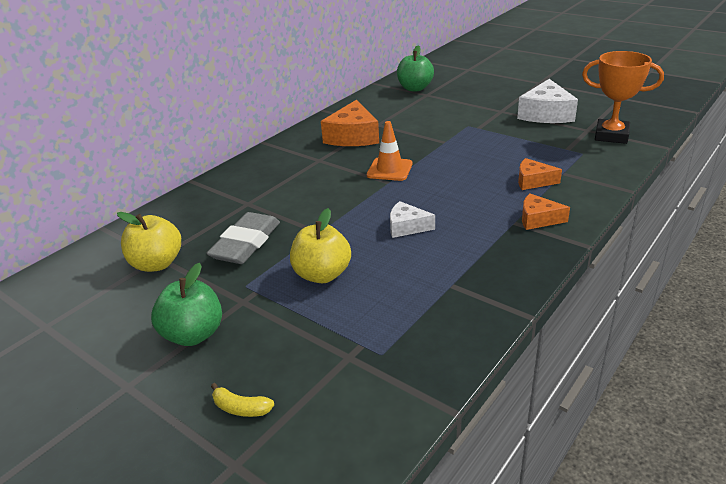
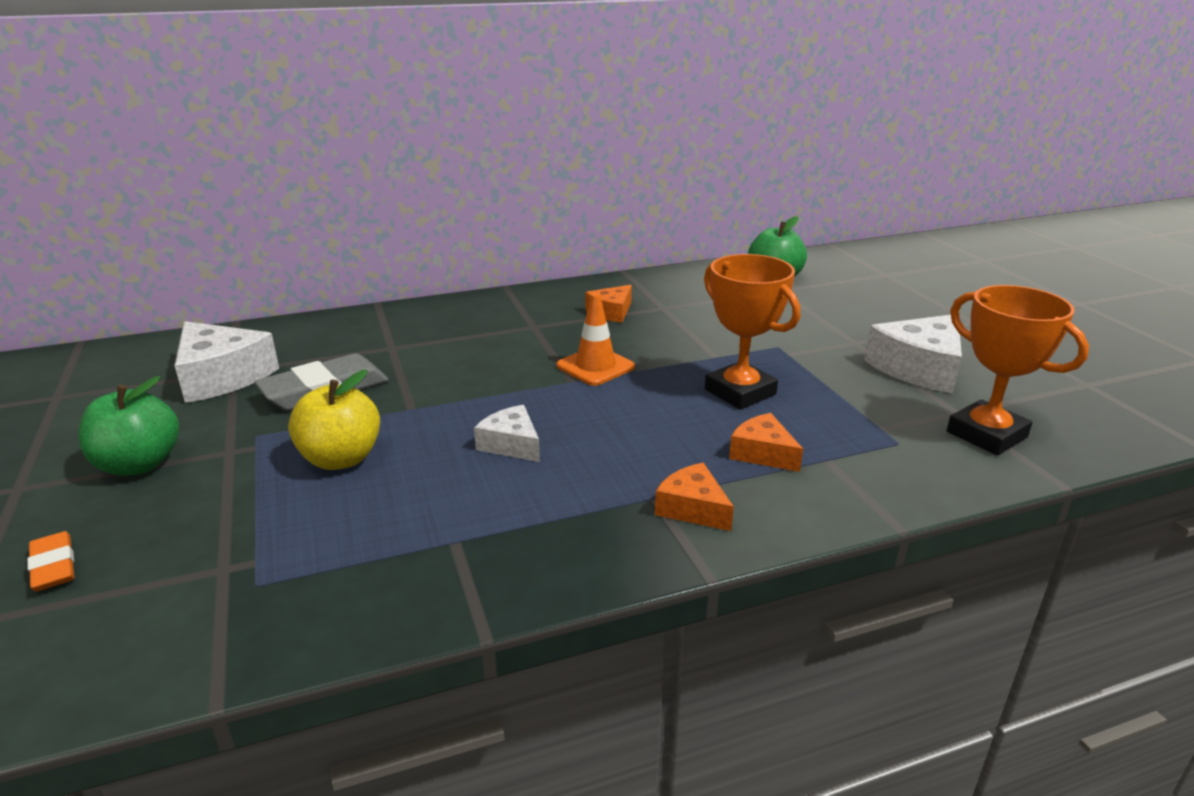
camera: 30 degrees right, 5 degrees down
(157, 264) = (221, 376): yellow apple -> white cheese
(241, 408) = (54, 566): yellow banana -> orange eraser
(353, 136) = (611, 312): orange cheese -> orange cheese, size x0.57
(482, 155) = (740, 392): none -> orange trophy

